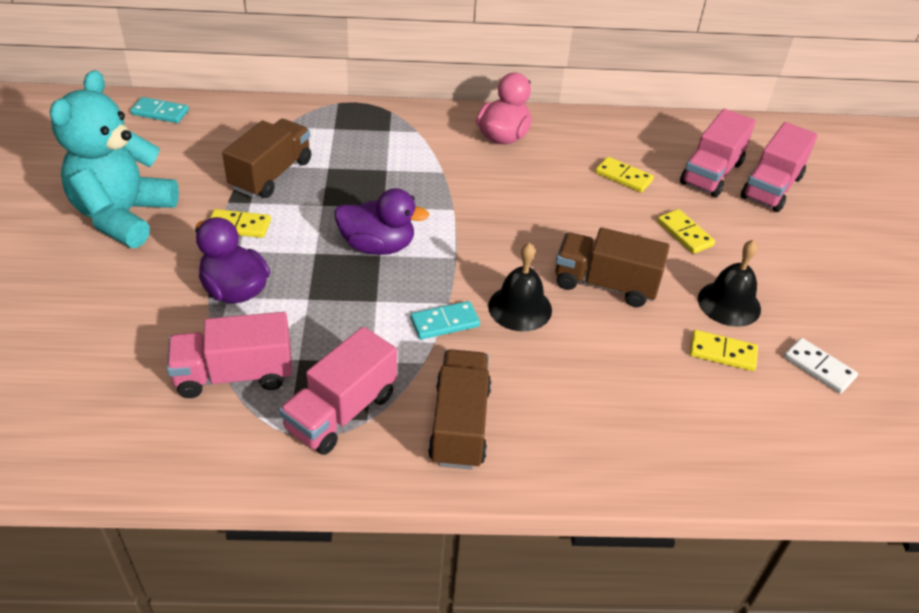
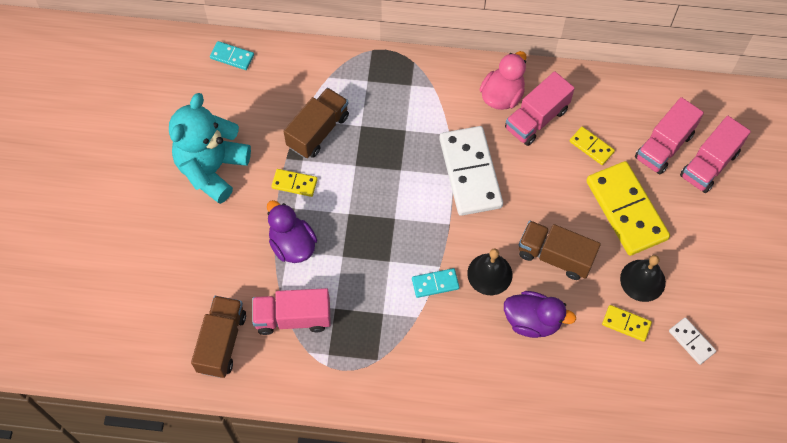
camera: 10 degrees right, 20 degrees up
(341, 411) = (361, 352): pink truck -> pink truck (536, 119)
(377, 246) = (393, 209): purple duck -> purple duck (532, 321)
(460, 424) = (436, 368): brown truck -> brown truck (222, 342)
(475, 206) = (470, 172): none -> white domino
(685, 233) = (626, 210): yellow domino -> yellow domino, size x2.14

